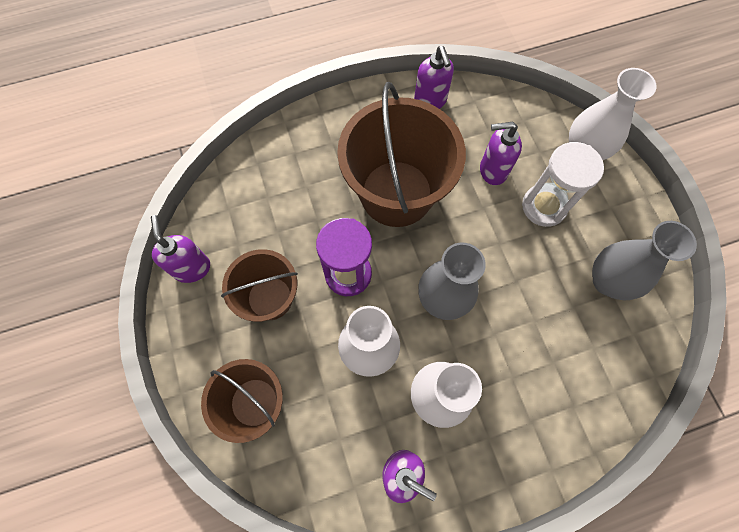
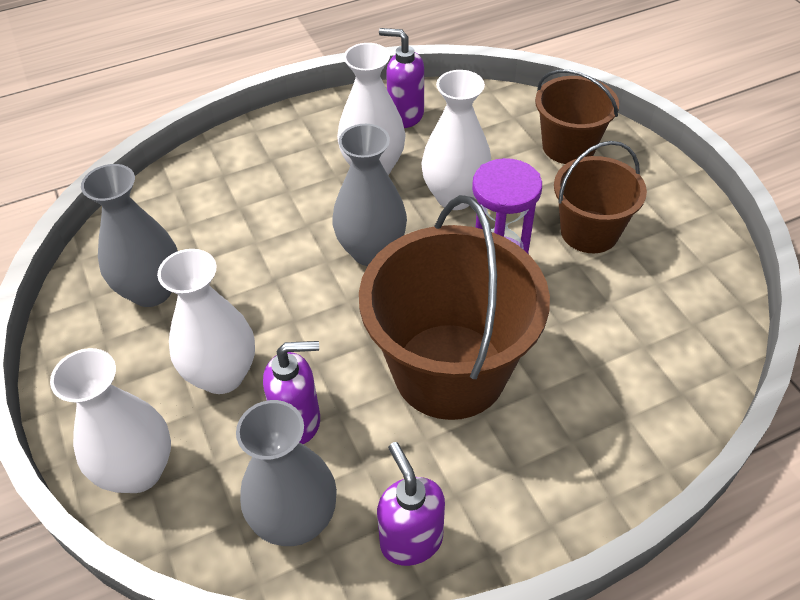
camera: 175 degrees right, 20 degrees down
(192, 268) = (703, 251): purple soap dispenser -> none
(491, 117) = (295, 520): none -> grey vase
(544, 206) = (222, 375): white hourglass -> white vase

